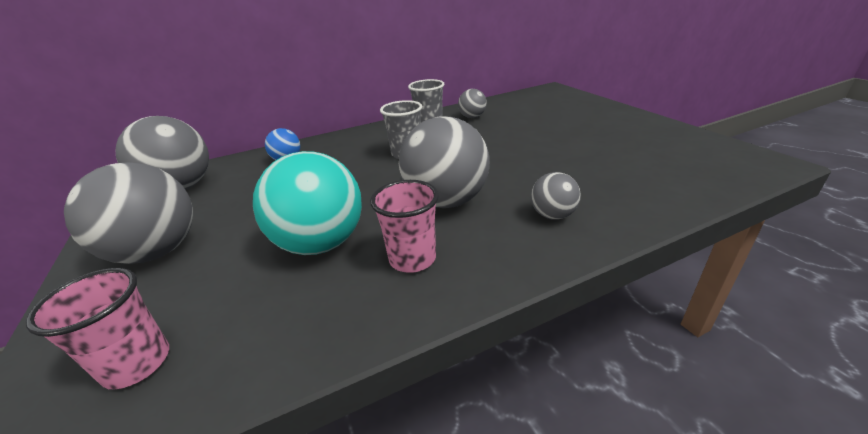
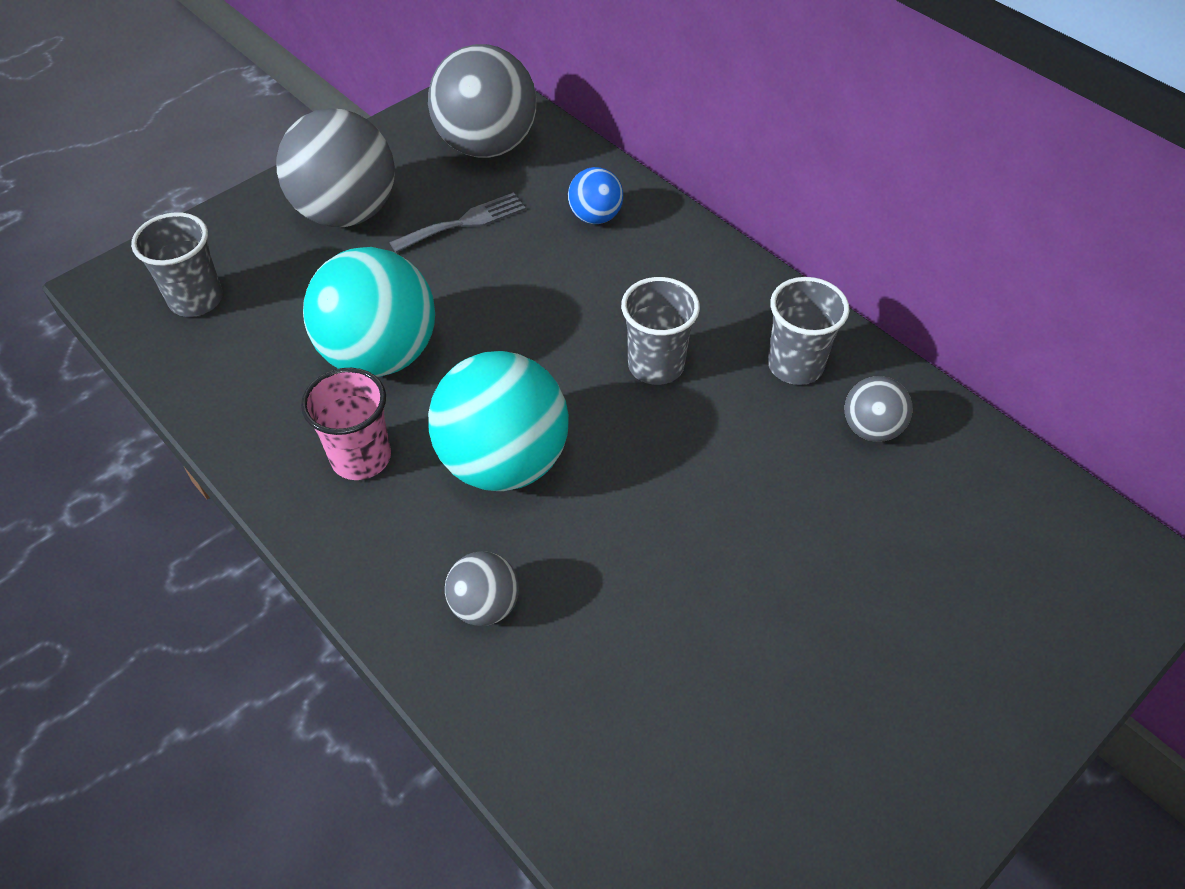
camera: 70 degrees right, 20 degrees up
(137, 364) = (196, 299): pink cup -> grey cup
(237, 201) = (464, 222): none -> grey fork
(446, 201) = (503, 461): grey ball -> turquoise ball

